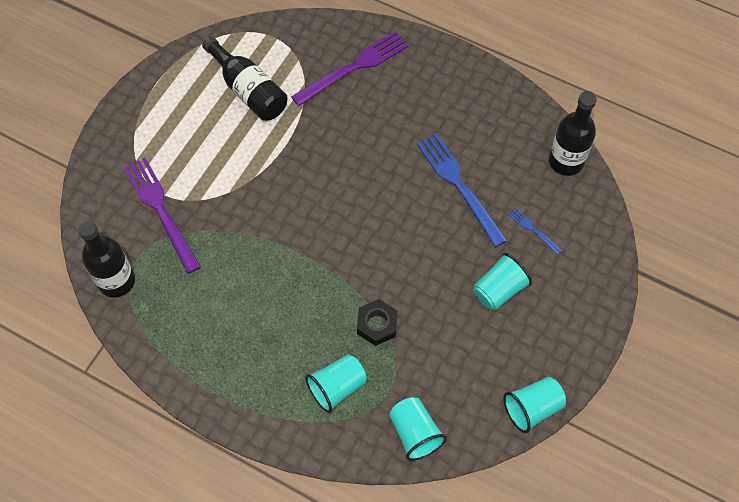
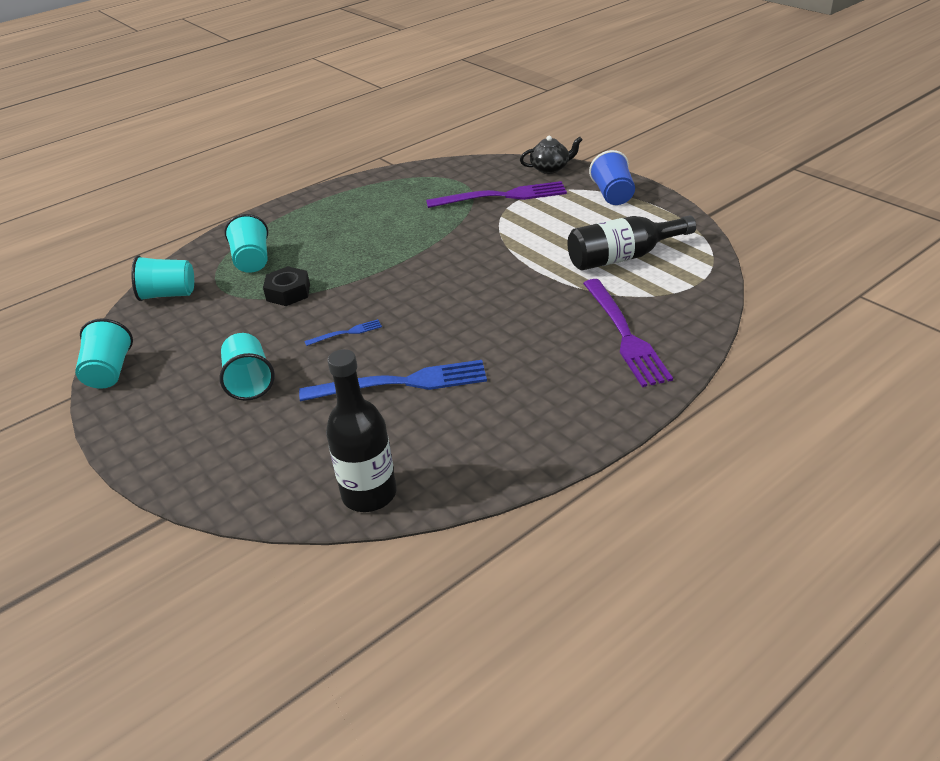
camera: 115 degrees right, 25 degrees down
(93, 186) = (550, 168): none -> black teapot
(116, 281) = (446, 172): black bottle -> none
(141, 120) = (613, 195): none -> blue cup
(533, 230) = (297, 430): blue fork -> blue fork (346, 333)

